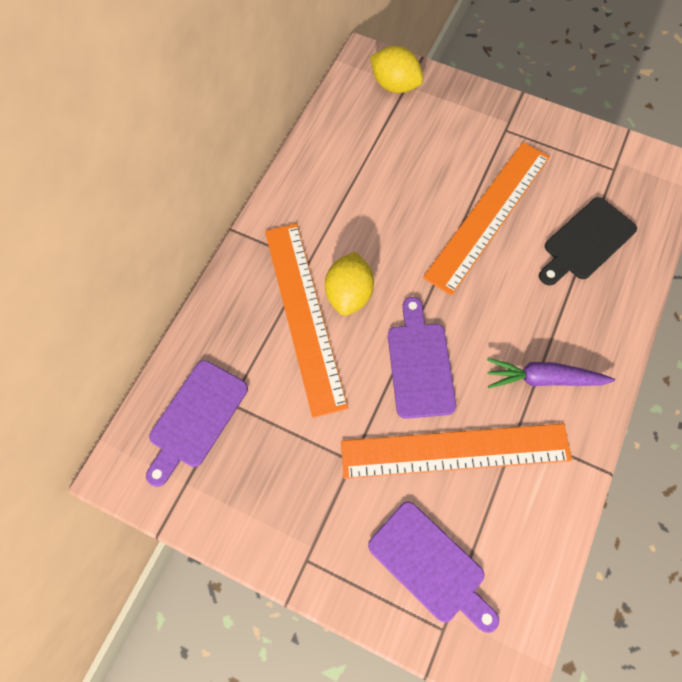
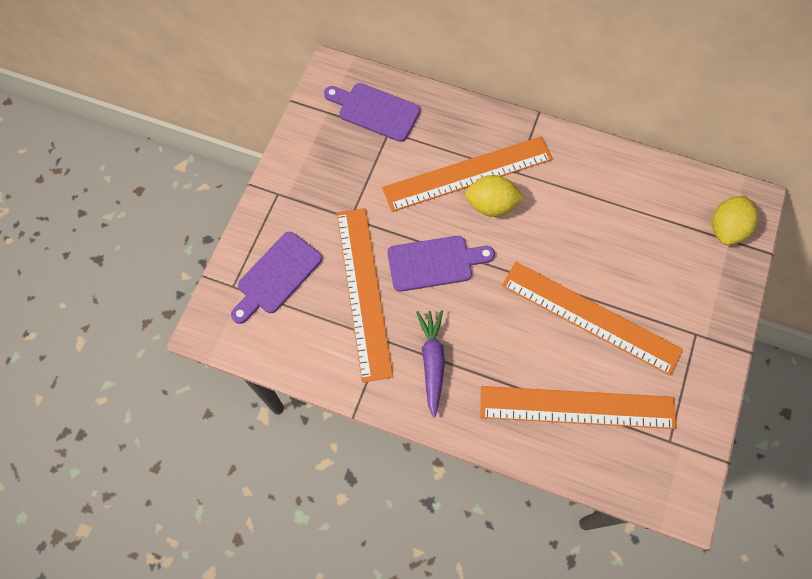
camera: 85 degrees right, 0 degrees up
(586, 241) = (577, 407): black cutting board -> orange ruler

